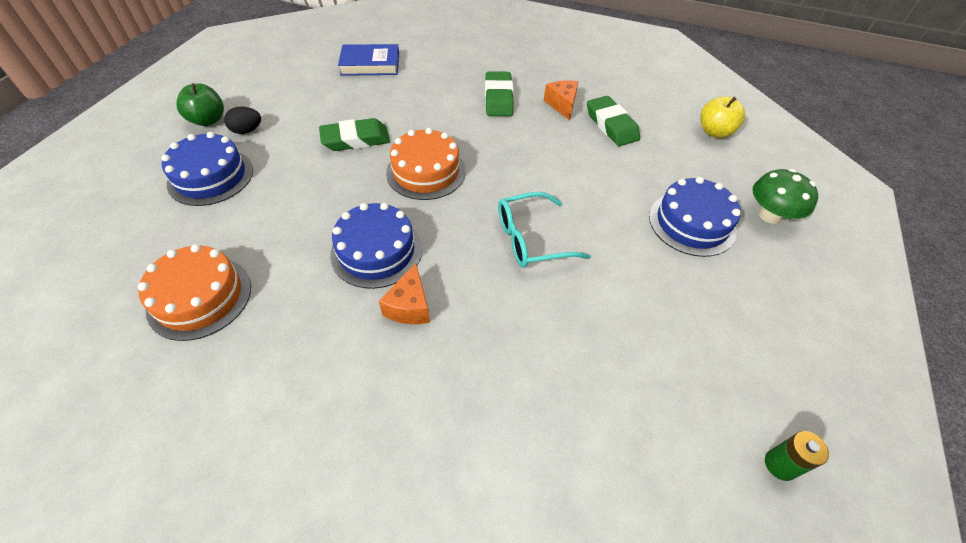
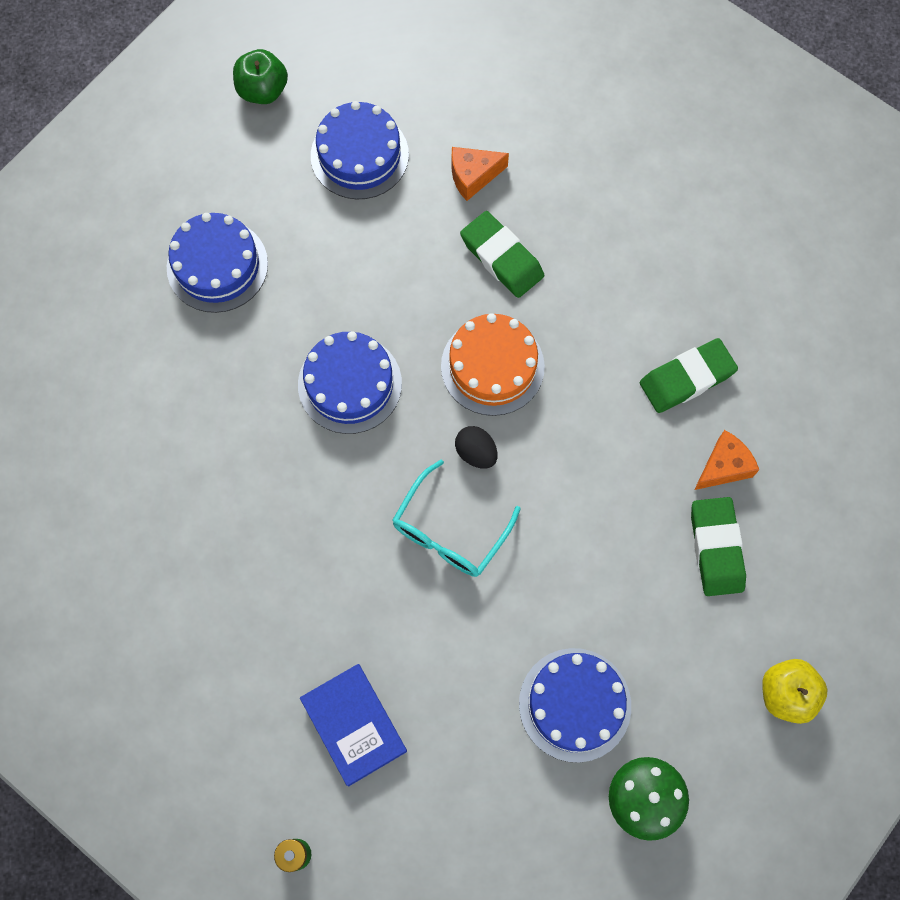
camera: 65 degrees right, 20 degrees up
(200, 297) = (217, 266): orange cake -> blue cake
(208, 120) = (440, 81): green apple -> green apple (263, 90)
(247, 130) = (448, 134): black egg -> black egg (476, 453)
(370, 64) = (660, 178): blue book -> blue book (354, 725)
(409, 306) = (300, 454): orange cheese -> orange cheese (473, 176)
(531, 239) = (450, 531): turquoise glasses -> turquoise glasses turned 105 degrees counterclockwise
(611, 125) = (716, 548): green eraser -> green eraser turned 45 degrees counterclockwise

